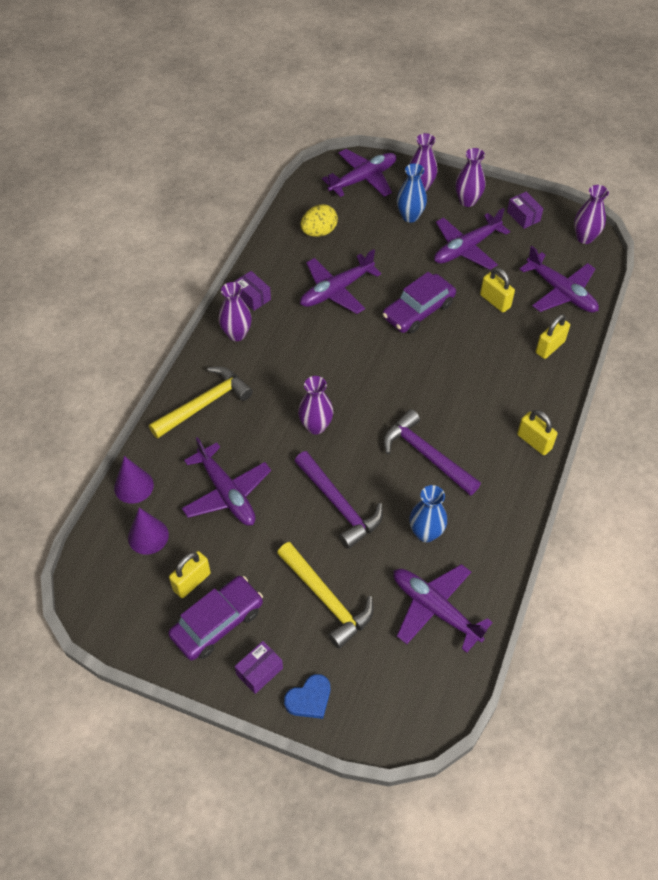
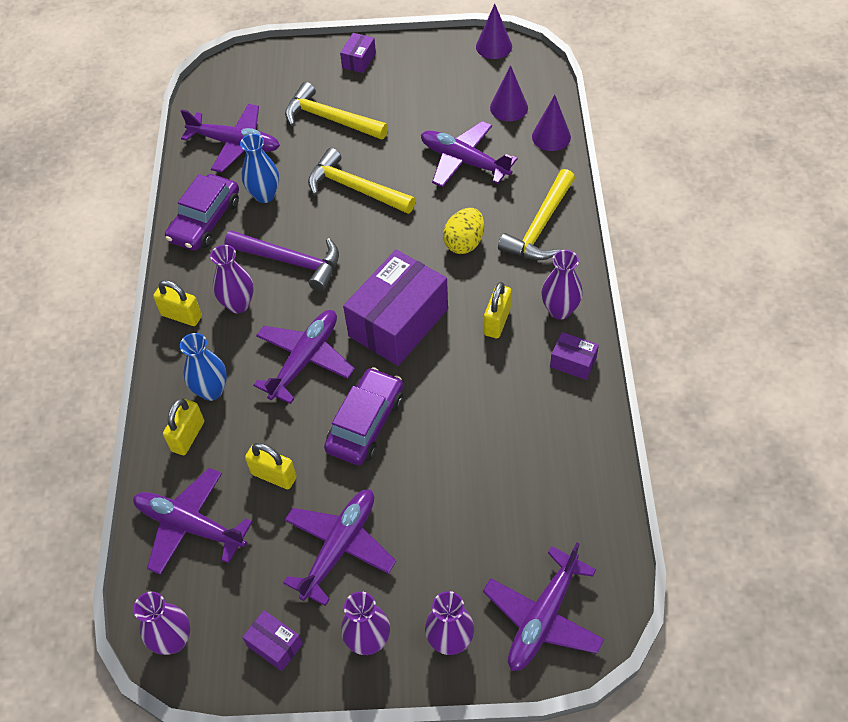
camera: 160 degrees right, 0 degrees up
(109, 624) = (494, 46): none -> purple cone
(192, 582) = (449, 92): yellow padlock -> yellow padlock (497, 321)
(217, 623) = (410, 75): purple car -> purple car (205, 220)
(309, 699) = (312, 58): blue heart -> none
(316, 426) = (415, 247): purple vase -> purple vase (238, 304)
(319, 232) = (551, 491): yellow egg -> yellow egg (464, 243)
(336, 290) = (479, 411): purple plane -> purple plane (305, 359)
(339, 505) = (355, 188): purple hammer -> yellow hammer
(361, 370) = (398, 322): none -> purple box
(410, 216) = (440, 573): blue vase -> blue vase (211, 390)

